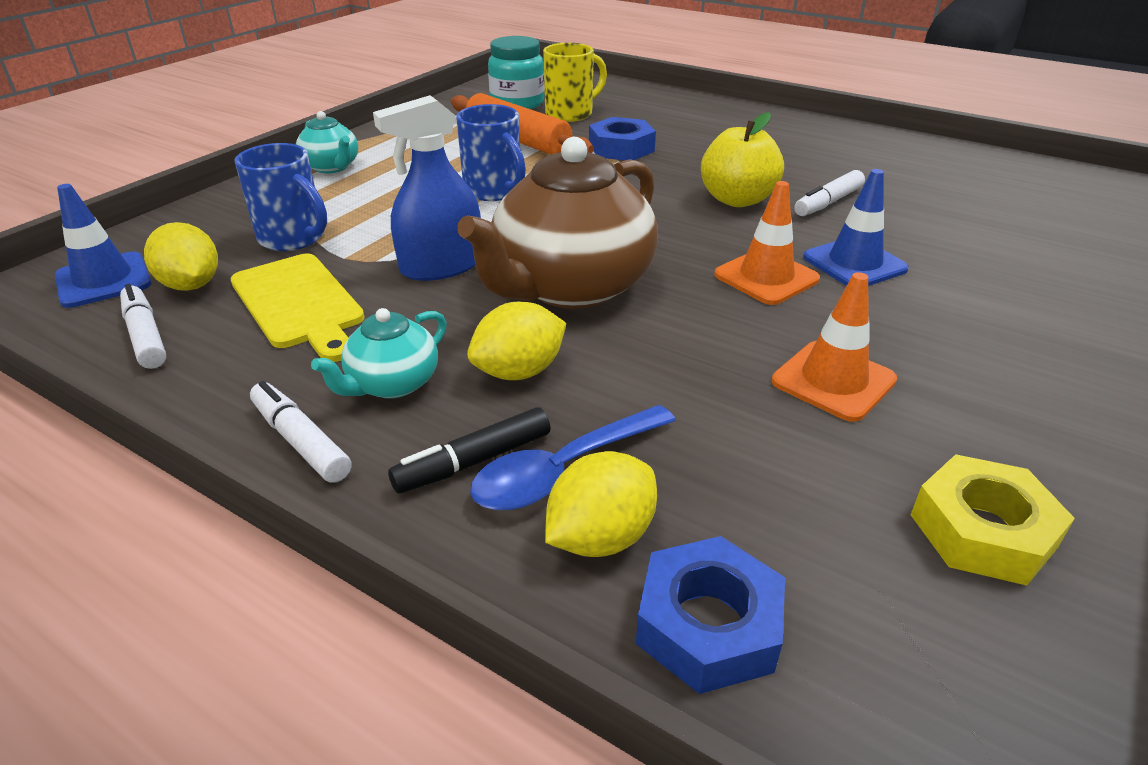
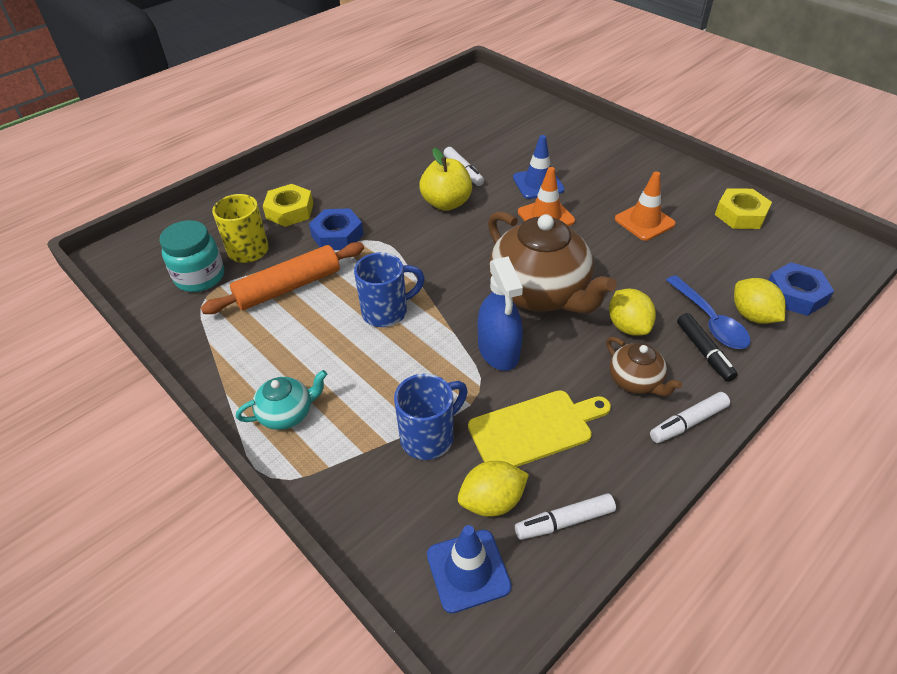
camera: 75 degrees left, 10 degrees up
(392, 384) = (635, 381): turquoise teapot -> brown teapot
(650, 120) = (290, 211): none -> yellow nut

